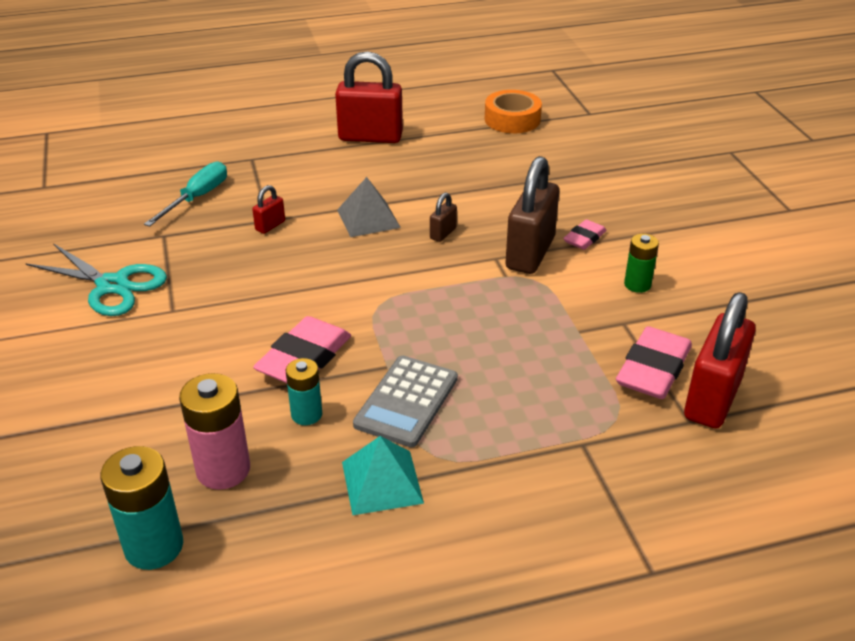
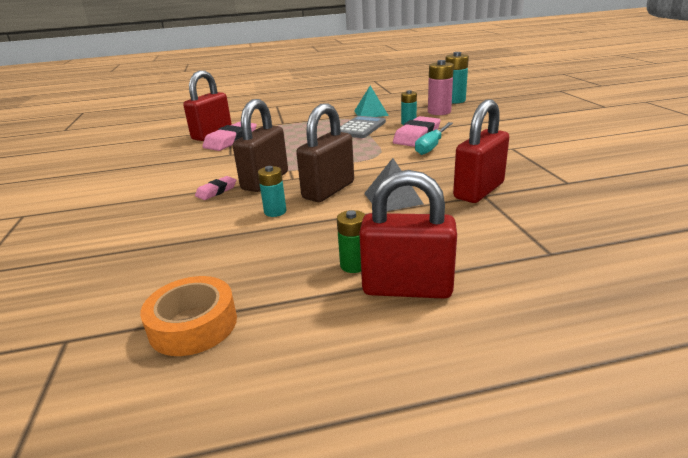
camera: 175 degrees left, 10 degrees down
(112, 285) = (568, 155): turquoise scissors -> none
(197, 198) = (570, 209): turquoise screwdriver -> turquoise screwdriver (432, 146)
(270, 226) = (478, 191): red padlock -> red padlock, size x2.24
(443, 233) = (328, 190): brown padlock -> brown padlock, size x2.24
(495, 205) = (275, 212): none -> turquoise battery
(637, 284) = (204, 169): green battery -> green battery (354, 265)

